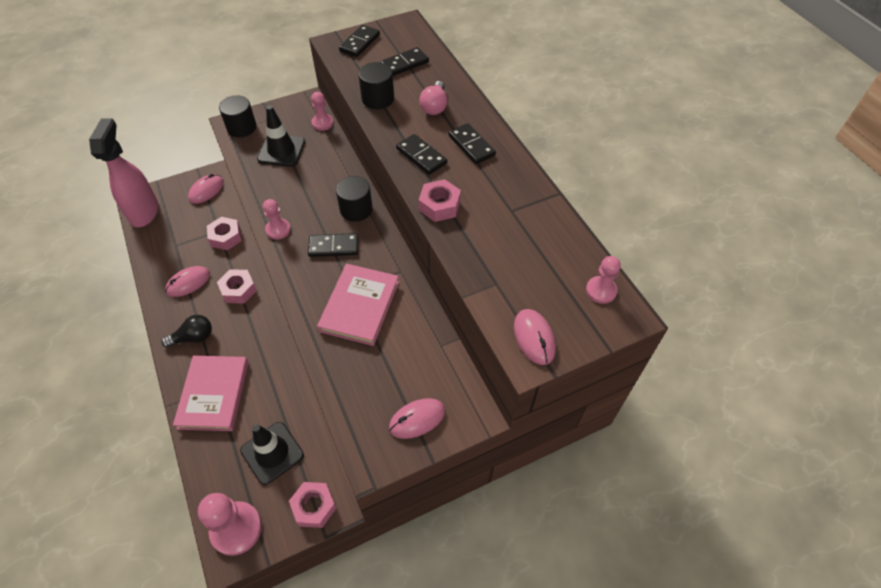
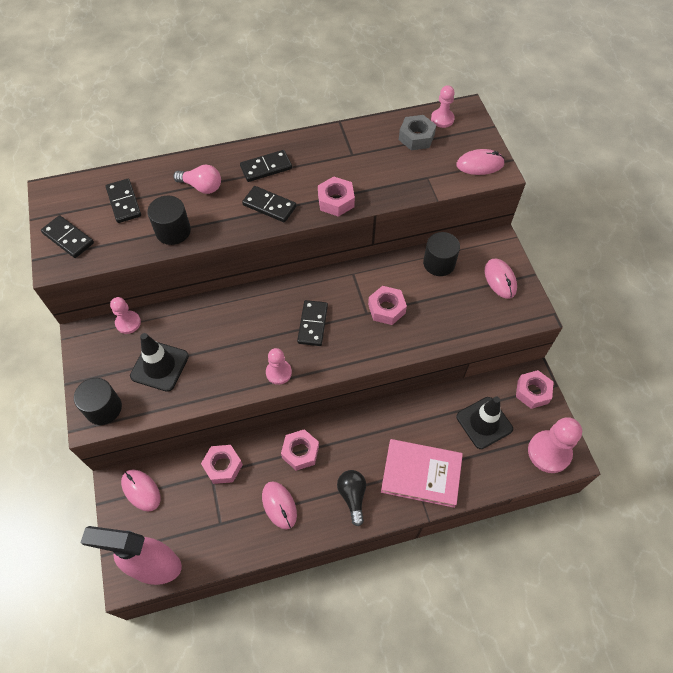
camera: 80 degrees left, 5 degrees up
(356, 209) = (268, 301): black cylinder -> black cylinder (439, 263)
(359, 306) = (386, 309): pink book -> pink nut
(421, 156) = (269, 206): black domino -> black domino turned 60 degrees clockwise
(559, 267) = (416, 137): none -> grey nut

